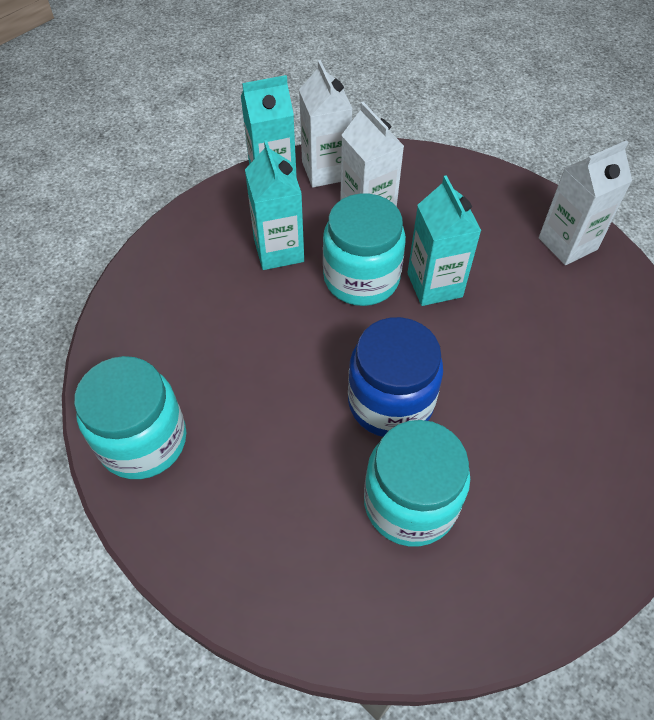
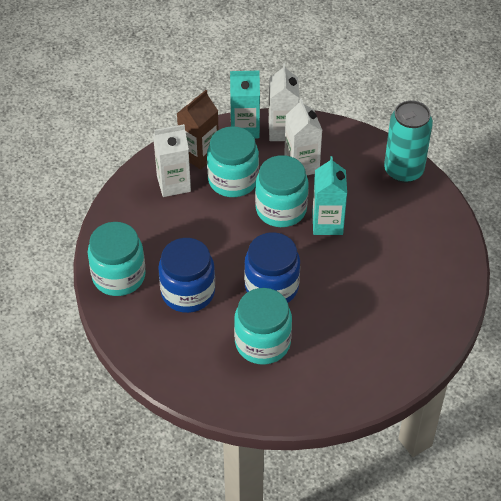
camera: 15 degrees right, 5 degrees down
(219, 225) = (199, 155): none -> brown carton
(263, 442) = (188, 292): none -> blue jar
(278, 250) = (233, 180): turquoise carton -> turquoise jar
(506, 191) = (403, 170): none -> turquoise can
(567, 244) = (429, 215): white carton -> white carton (173, 184)

